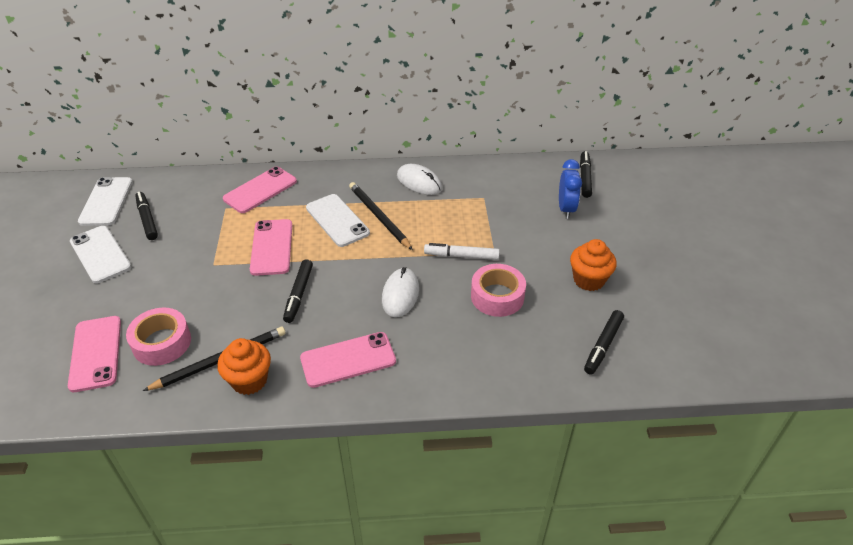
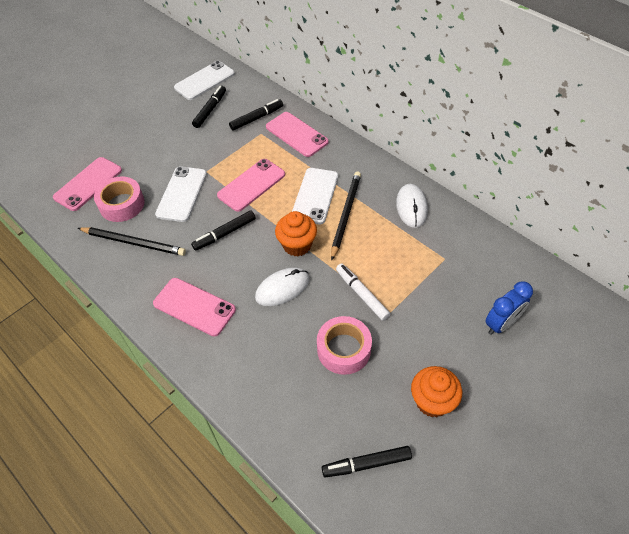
camera: 50 degrees right, 10 degrees up
(100, 254) = (161, 117): white phone -> white phone (182, 194)
(249, 380) = (131, 270): orange cupcake -> orange cupcake (297, 245)
(260, 190) = (296, 134): pink phone -> pink phone turned 45 degrees clockwise
(585, 178) = (561, 309): black marker -> black marker (257, 118)

